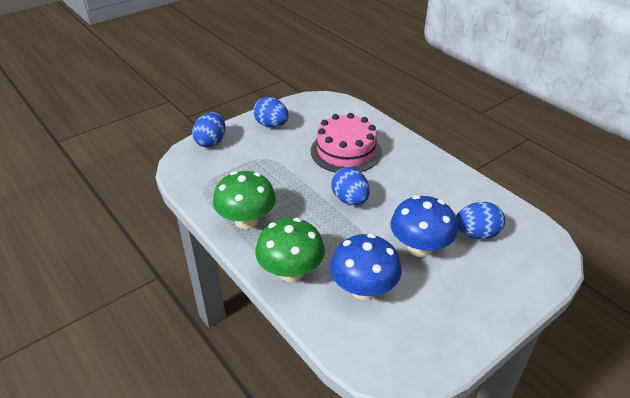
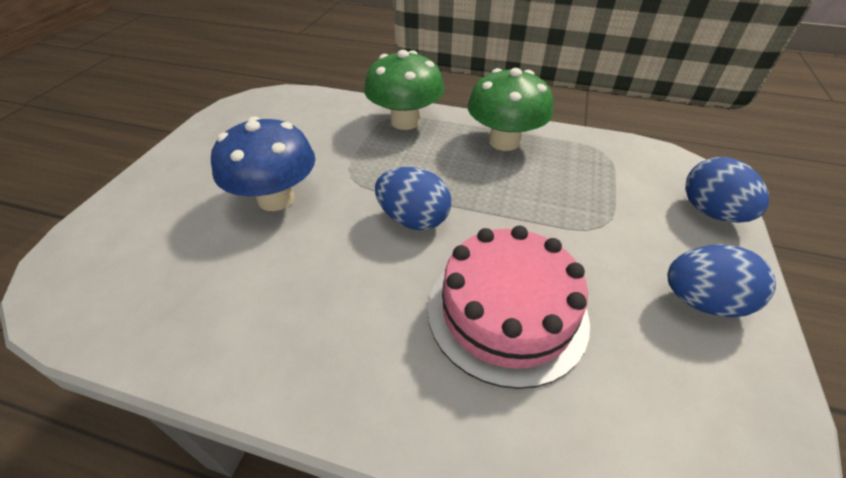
camera: 145 degrees right, 5 degrees up
(363, 289) = (321, 136): blue mushroom -> none
(476, 234) = (193, 253): blue egg -> none

